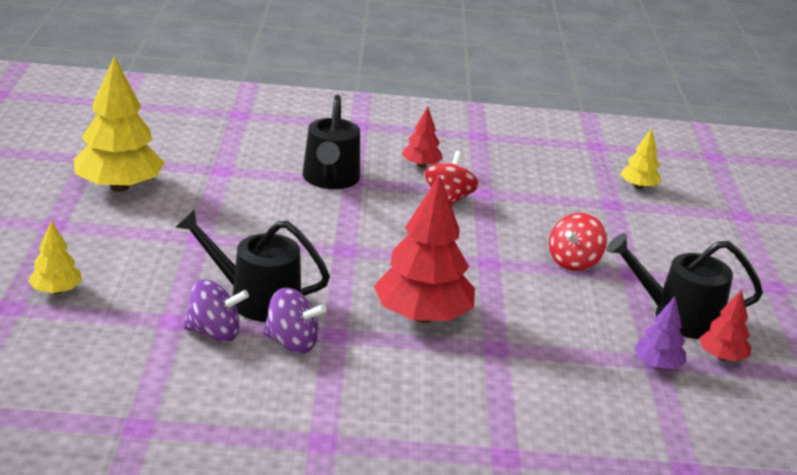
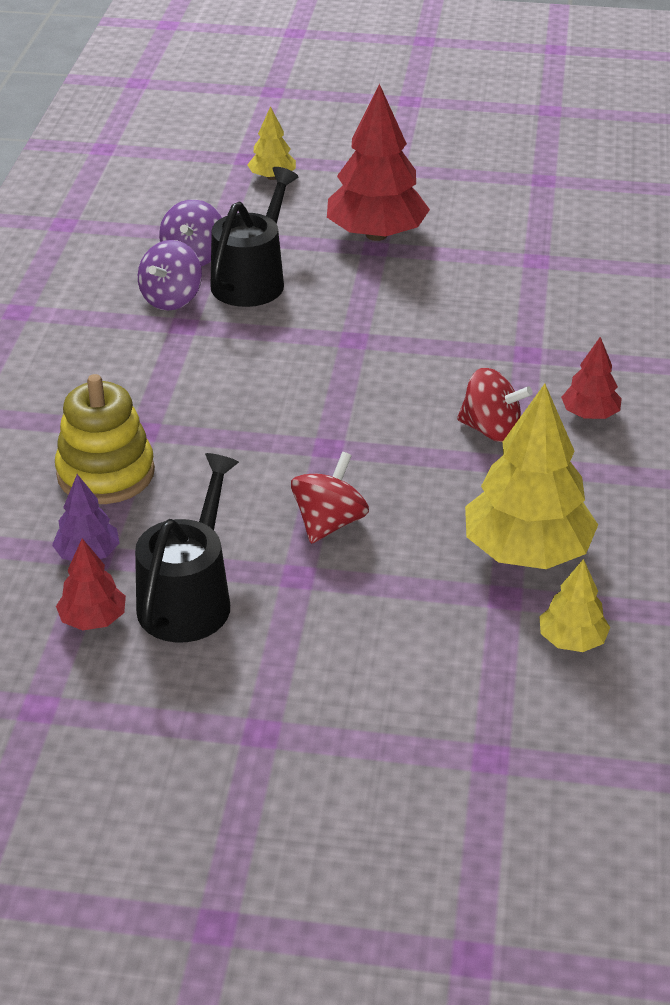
camera: 100 degrees right, 10 degrees up
(119, 187) = (480, 199): yellow tree -> yellow tree (526, 551)
(330, 179) = (529, 336): black watering can -> none
(422, 316) = (210, 383): red tree -> red tree (376, 235)
(559, 363) = (106, 473): none -> yellow stacking toy
(574, 262) = (329, 523): red spinning top -> red spinning top turned 75 degrees clockwise

